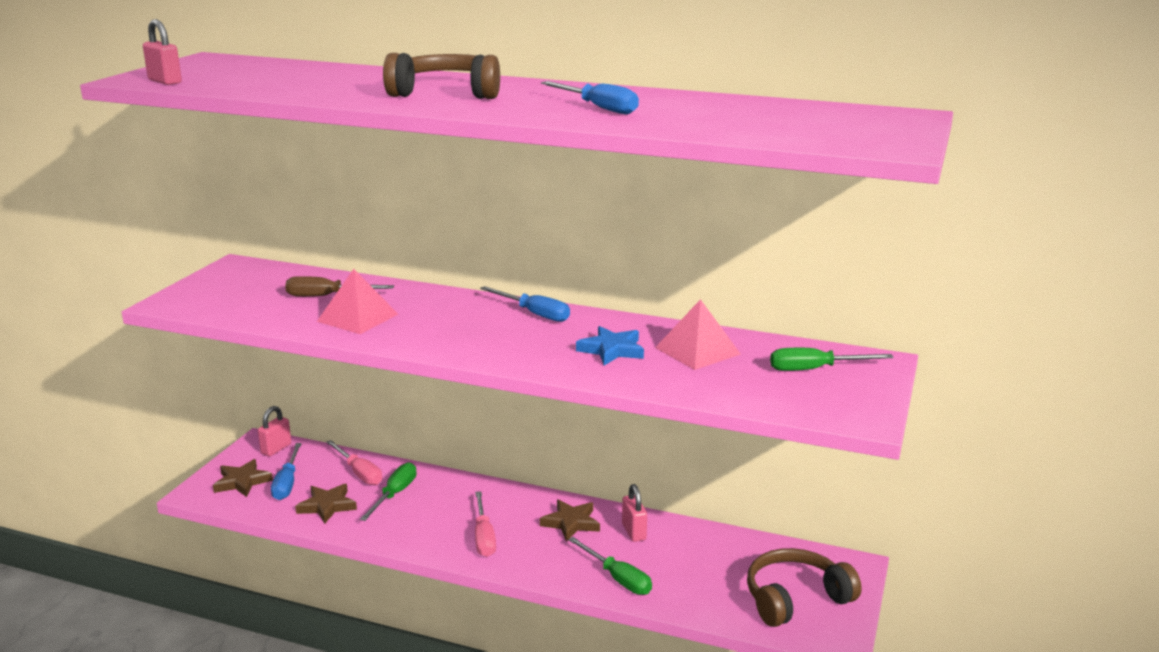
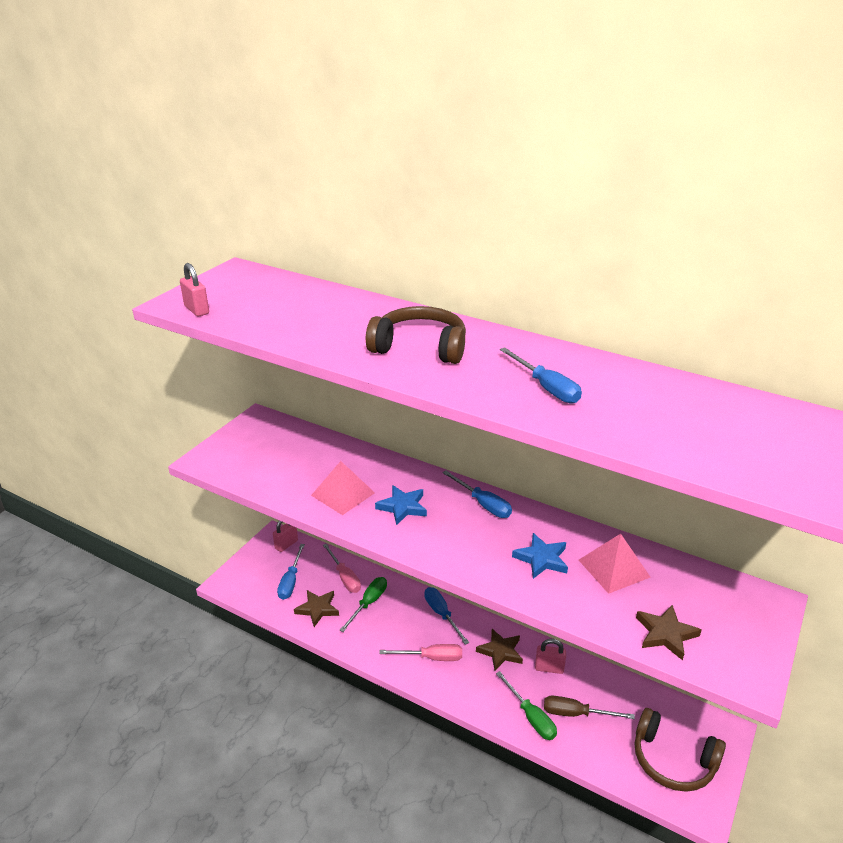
camera: 10 degrees right, 10 degrees up
(242, 482) = (258, 576): brown star -> brown star (666, 634)
(327, 296) = (322, 464): brown screwdriver -> brown screwdriver (576, 713)
(435, 322) = (402, 507): none -> blue star
(484, 537) = (431, 658): pink screwdriver -> pink screwdriver turned 90 degrees counterclockwise
(491, 496) = (441, 614): none -> blue screwdriver
(634, 532) = (549, 668): pink padlock -> pink padlock turned 75 degrees counterclockwise
(795, 598) = (673, 760): brown headphones -> brown headphones turned 135 degrees counterclockwise
(815, 369) = (713, 606): green screwdriver -> none

